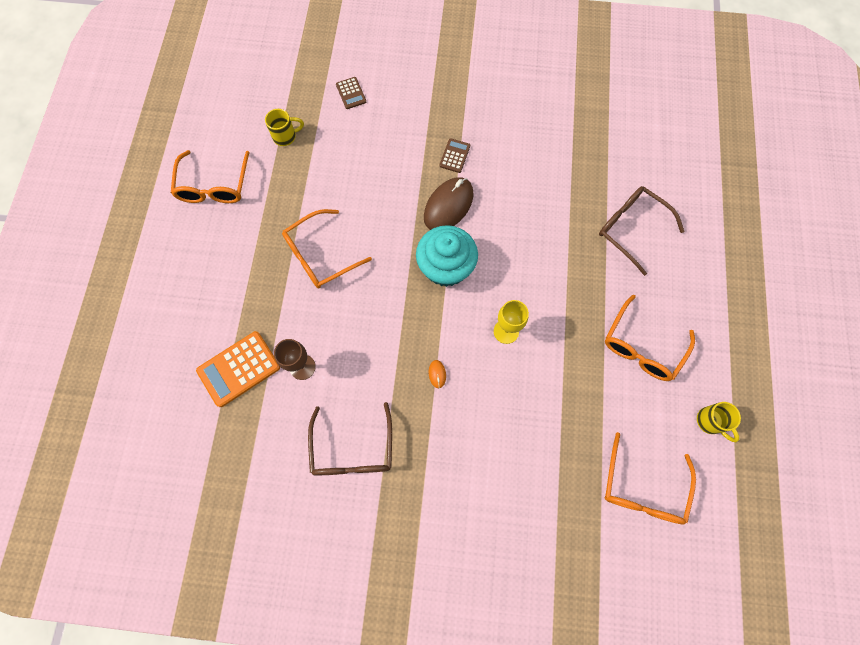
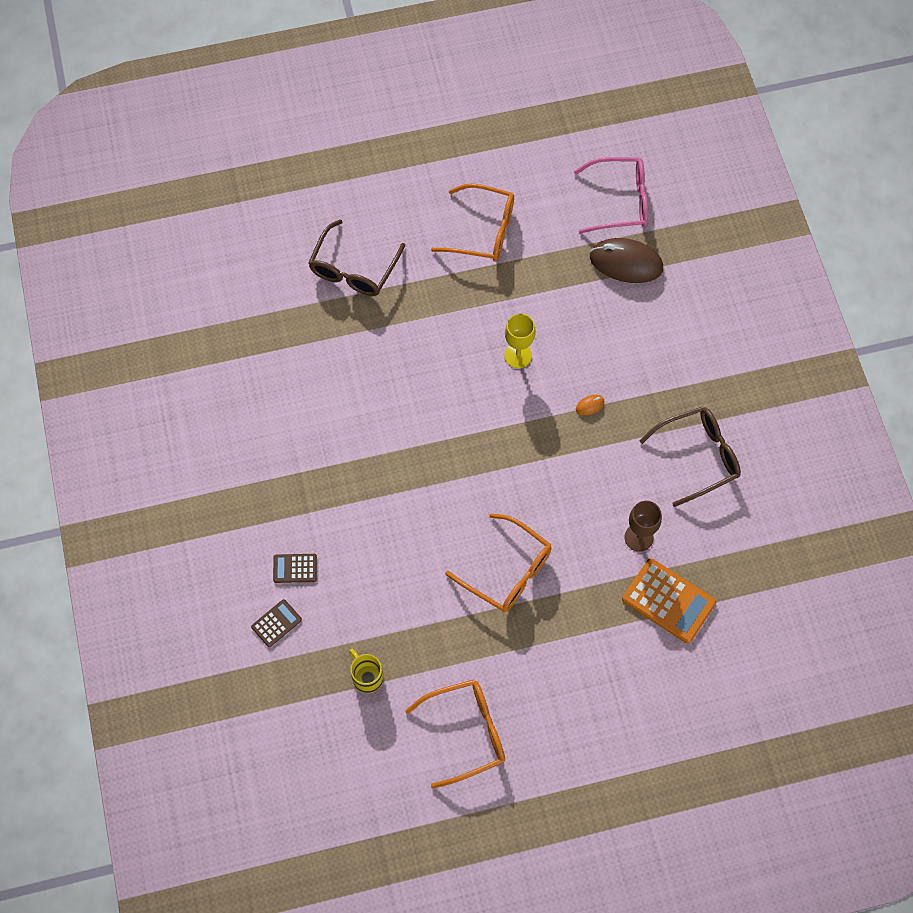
camera: 110 degrees left, 5 degrees down
(446, 267) = (469, 435): turquoise cupcake -> none
(448, 206) = (393, 457): brown mouse -> brown mouse (626, 263)
(455, 156) = (325, 472): brown calculator -> brown calculator (295, 568)
(642, 488) = (620, 201): orange glasses -> pink glasses
(710, 422) = (534, 160): yellow mug -> none

